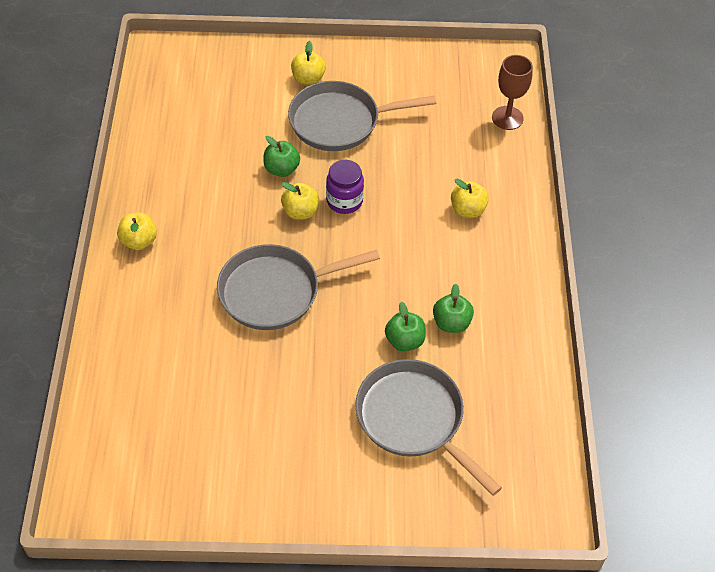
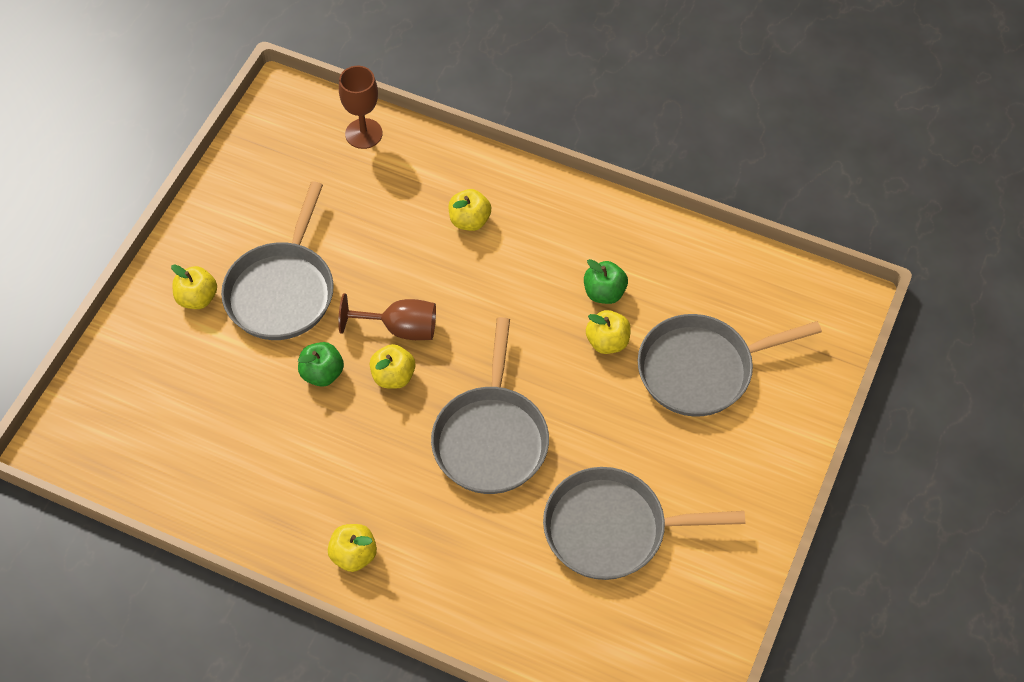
camera: 65 degrees left, 5 degrees up
(230, 401) = (612, 529): none -> grey pan
(344, 201) = (400, 328): purple jar -> brown goblet
(404, 341) = (607, 342): green apple -> yellow apple

